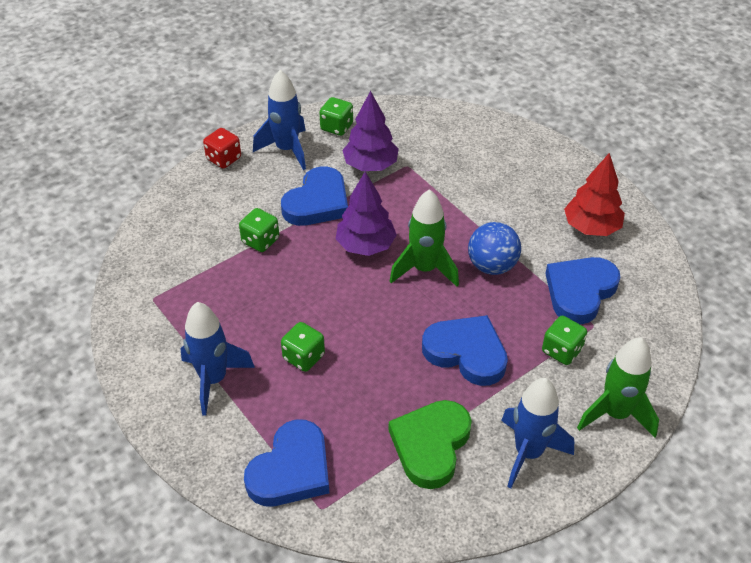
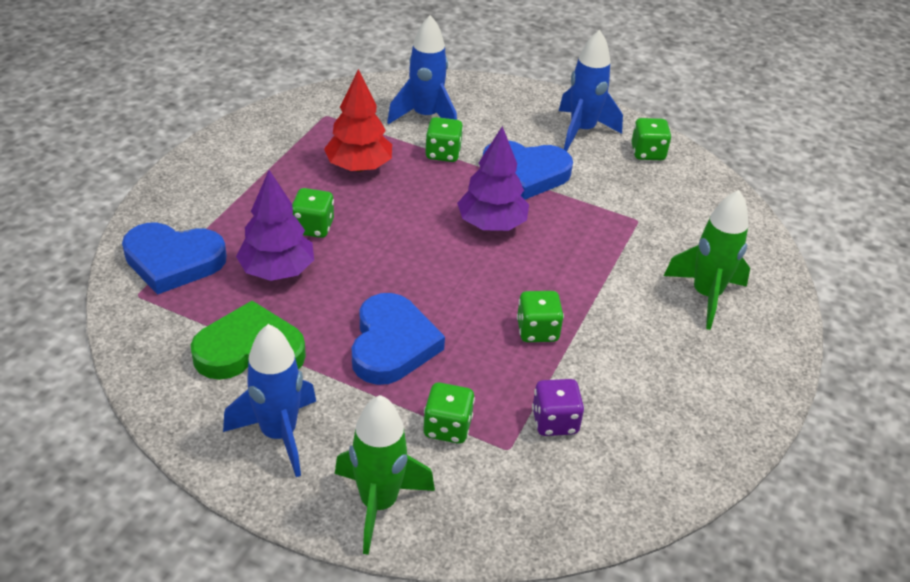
camera: 60 degrees right, 5 degrees down
(213, 379) = (253, 180): blue rocket -> blue rocket (425, 117)
(224, 159) = (533, 97): red dice -> none
(370, 165) = (612, 193): purple tree -> purple tree (277, 271)
(424, 269) = (490, 278): green rocket -> green rocket (706, 296)
(492, 266) = (537, 331): blue ball -> green dice
(580, 292) = (554, 421): blue heart -> purple dice
(591, 227) = (675, 406): red tree -> red tree (358, 167)

